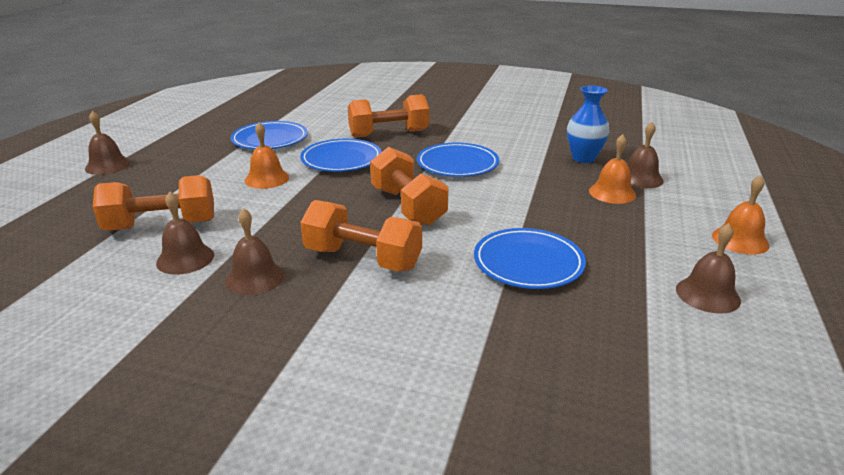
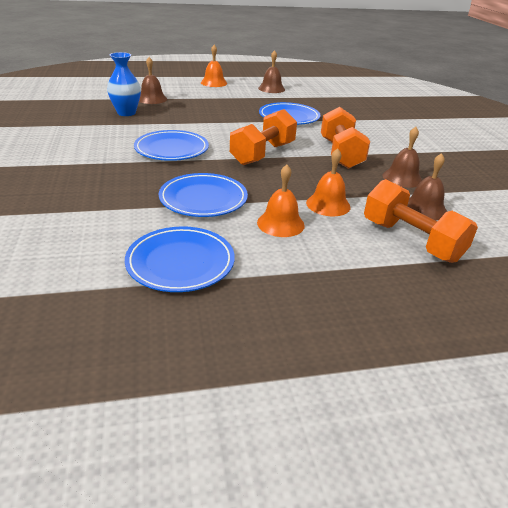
camera: 120 degrees left, 5 degrees up
(108, 165) = (375, 368): brown bell -> none
(389, 134) = (114, 191): orange dumbbell -> none
(612, 193) = (181, 104): orange bell -> orange bell (328, 204)

